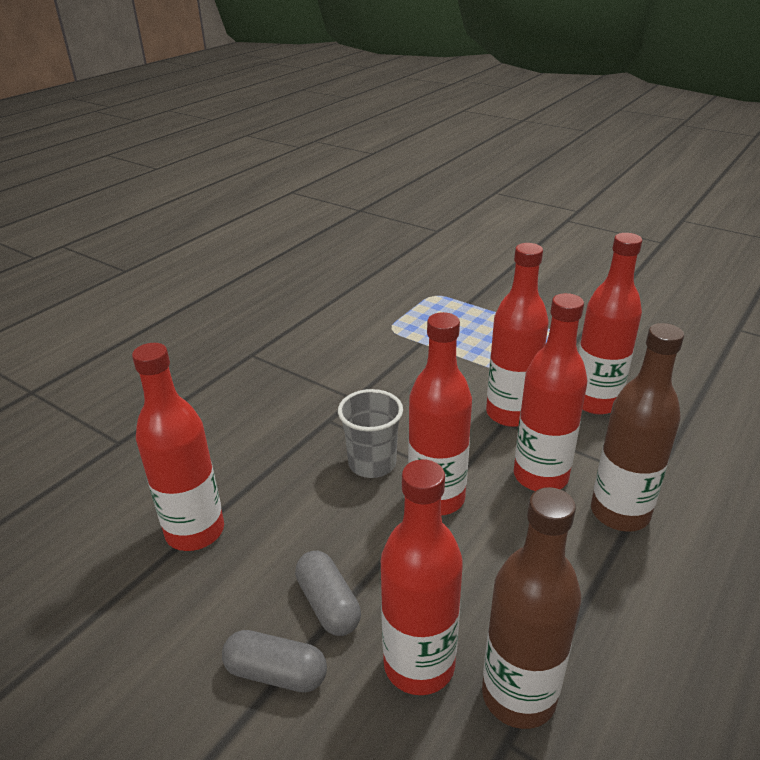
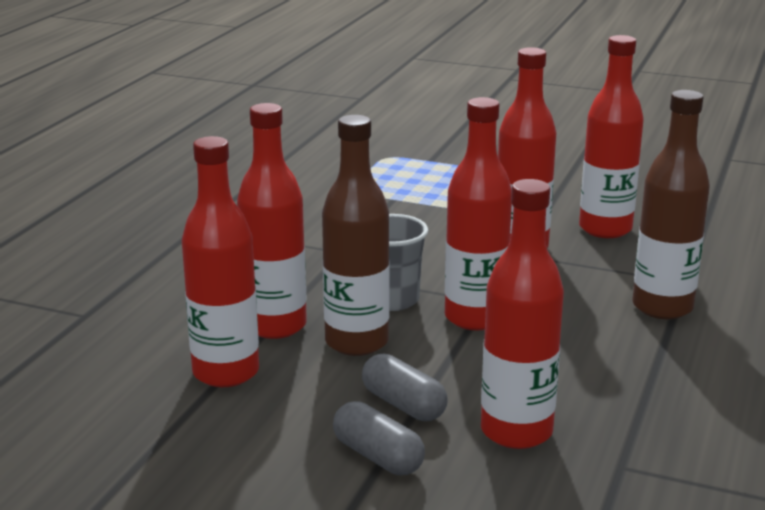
camera: 15 degrees left, 10 degrees down
(276, 673) = (378, 456): grey capsule -> grey capsule turned 45 degrees clockwise
(518, 695) = (619, 437): brown bottle -> brown bottle (356, 342)
(540, 476) = (573, 290): red bottle -> red bottle (275, 326)

